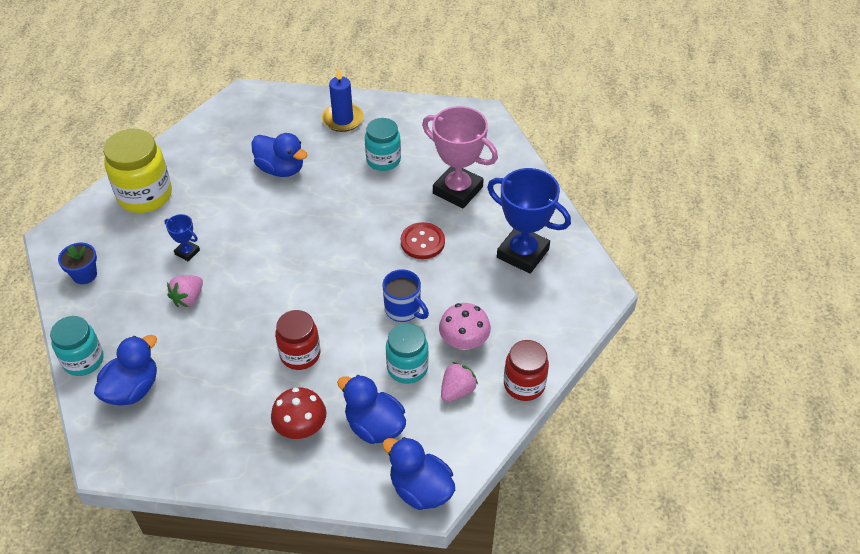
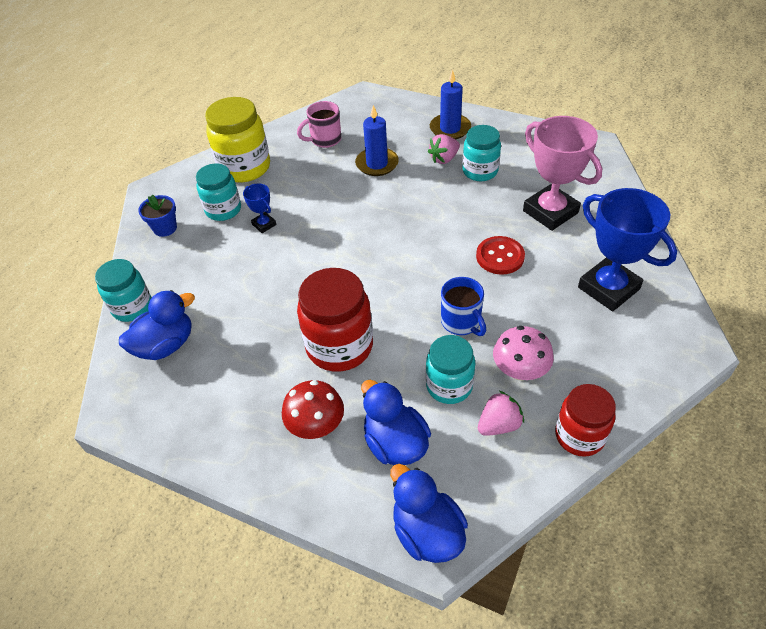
camera: 20 degrees right, 0 degrees up
(139, 244) = (223, 210): none -> turquoise jar
(188, 298) = (249, 268): pink strawberry -> pink strawberry (444, 159)
(219, 151) = (325, 140): none -> pink mug
(281, 169) = (377, 164): blue duck -> blue candle
(300, 354) = (339, 346): red jar -> red jar, size x1.53

